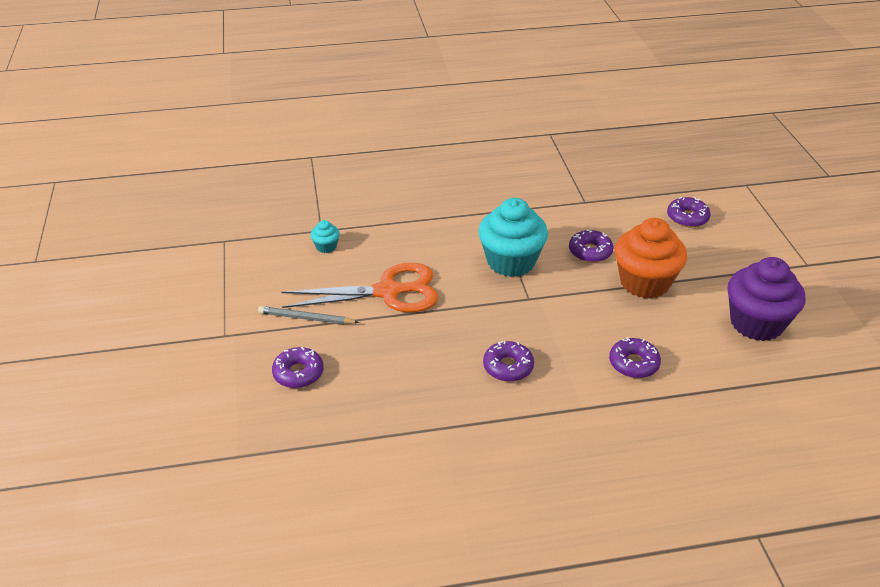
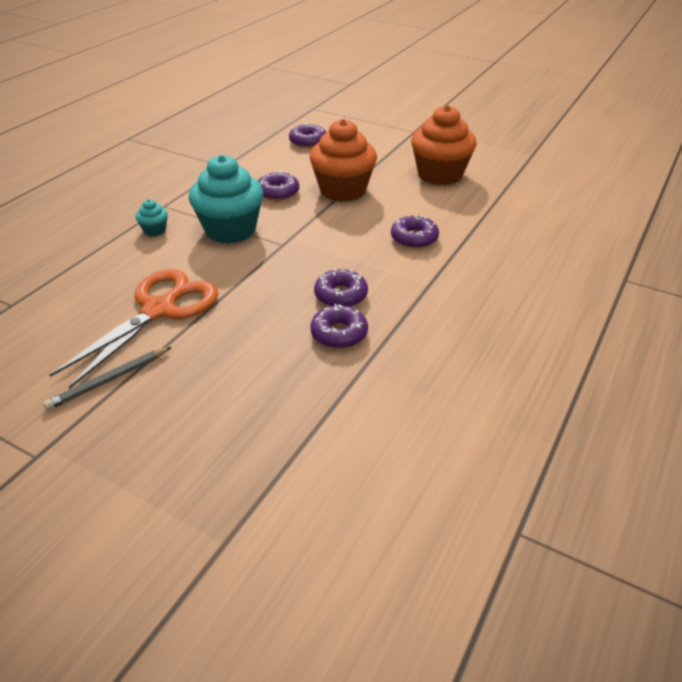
camera: 50 degrees left, 0 degrees up
(298, 373) = (173, 427): purple donut -> purple donut (339, 334)
(326, 247) = (38, 314): turquoise cupcake -> turquoise cupcake (155, 230)
(756, 323) = (440, 175): purple cupcake -> orange cupcake

